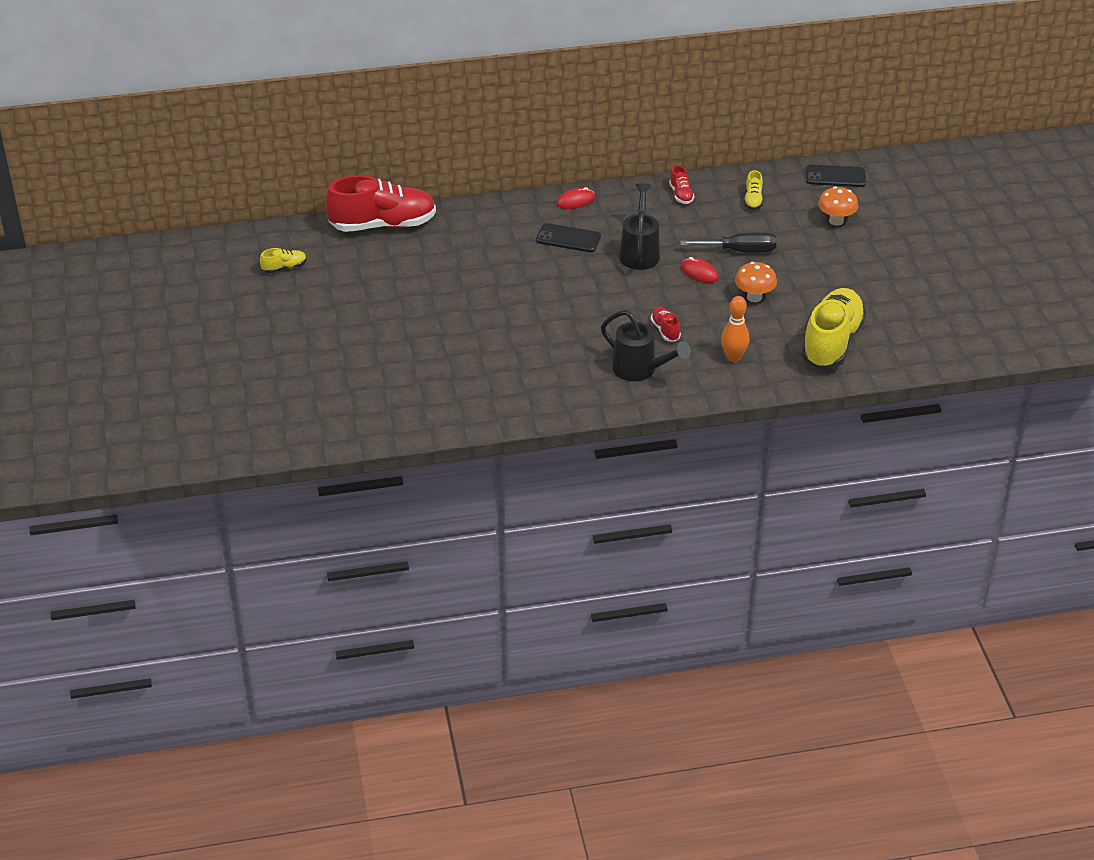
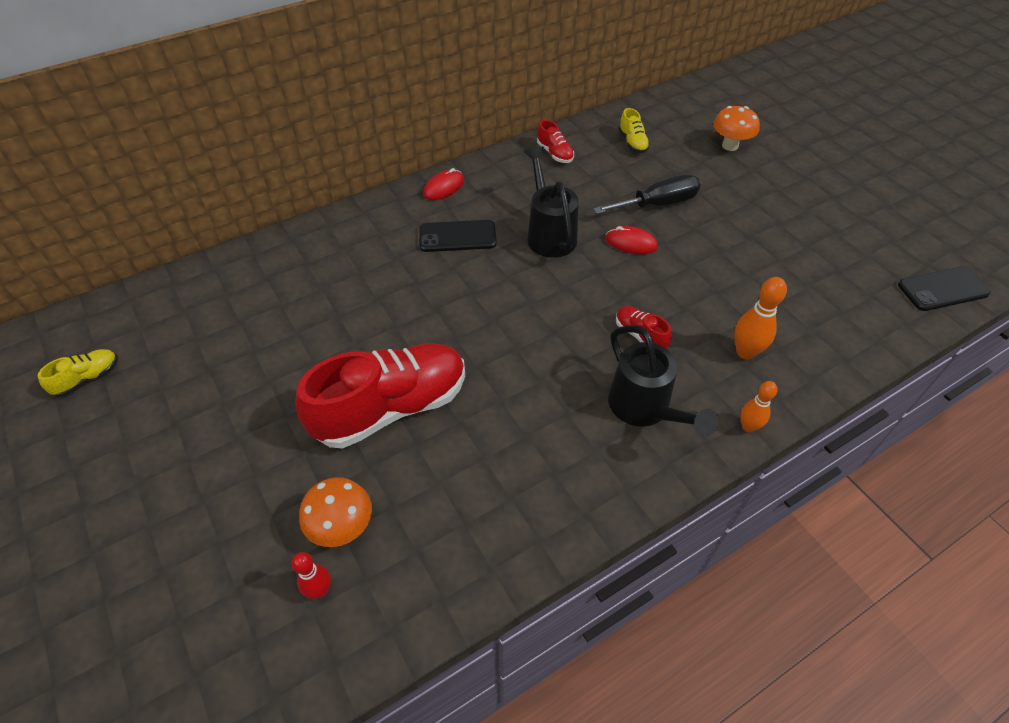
camera: 20 degrees left, 10 degrees up
(383, 225) = (217, 275): red shoe -> red shoe (391, 408)
(396, 402) = (320, 590): none -> red bowling pin
(640, 370) = (644, 408): black watering can -> black watering can turned 45 degrees clockwise
(703, 395) = (748, 426): none -> orange bowling pin
(754, 297) = (711, 259): orange mushroom -> orange mushroom (342, 527)
(832, 343) = (838, 296): yellow shoe -> none
(835, 177) = (695, 100): black phone -> black phone (943, 289)

